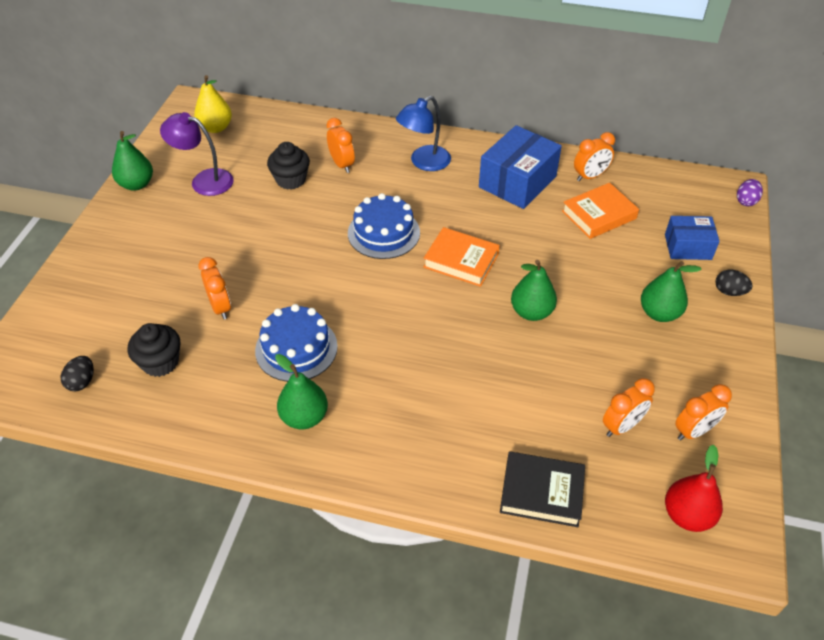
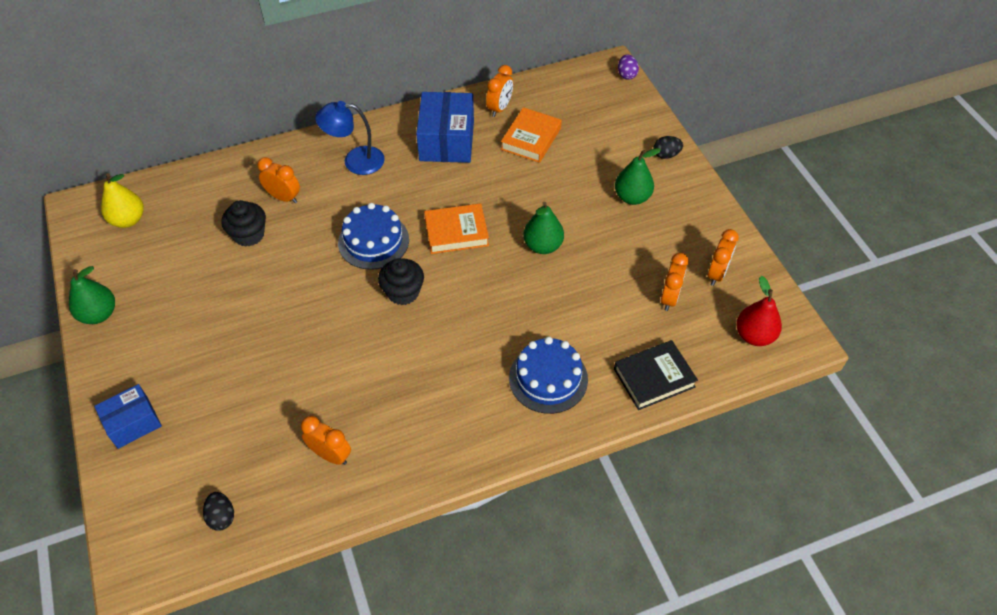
camera: 35 degrees left, 5 degrees up
(160, 362) = (278, 458): black cupcake -> black cupcake (403, 292)
(204, 180) = (165, 276): purple lamp -> none
(220, 307) = (288, 382): orange clock -> orange clock (330, 455)
(296, 348) = (385, 378): blue cake -> blue cake (548, 378)
(304, 417) = (440, 429): green pear -> none
(424, 162) = (355, 161): blue lamp -> blue lamp turned 75 degrees clockwise
(688, 247) = (613, 133): blue box -> blue box (133, 423)

